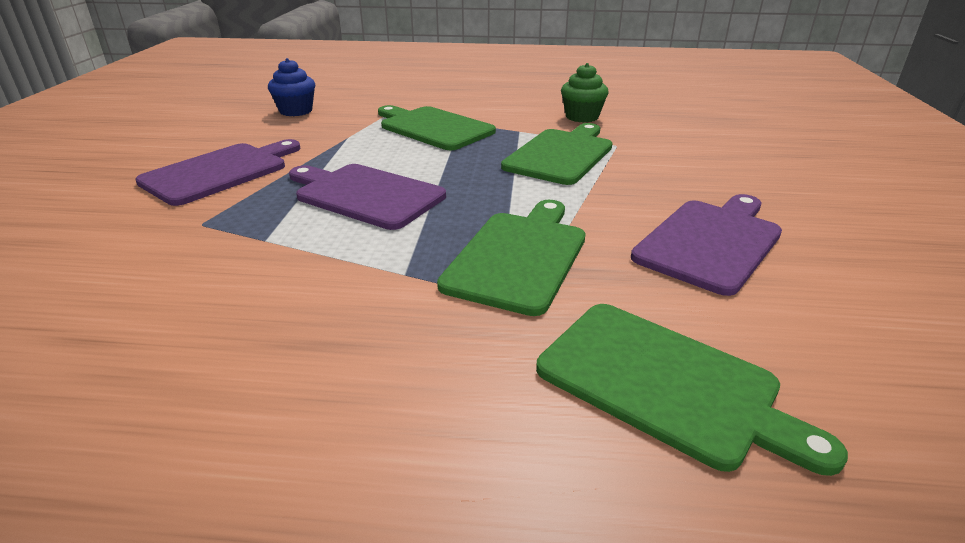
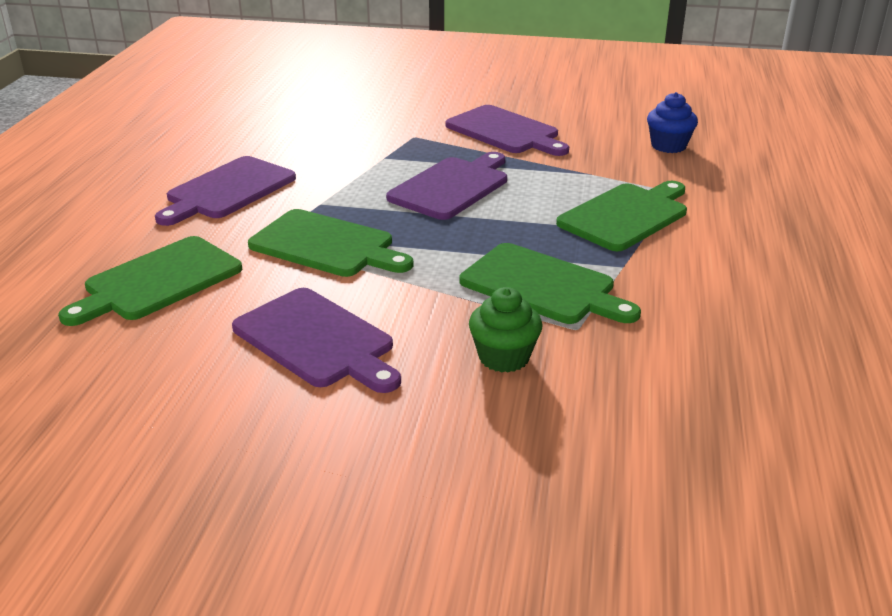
camera: 95 degrees right, 0 degrees up
(348, 371) = (227, 190): none -> purple cutting board
(582, 117) = (687, 317): green cupcake -> green cupcake (504, 357)

